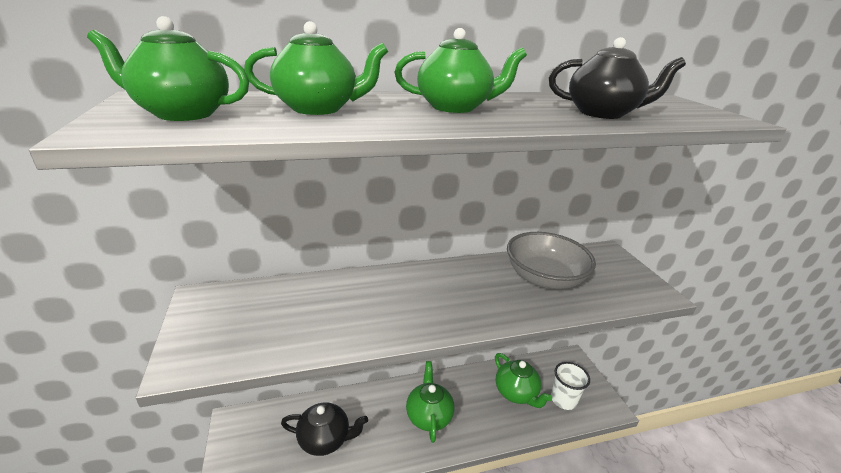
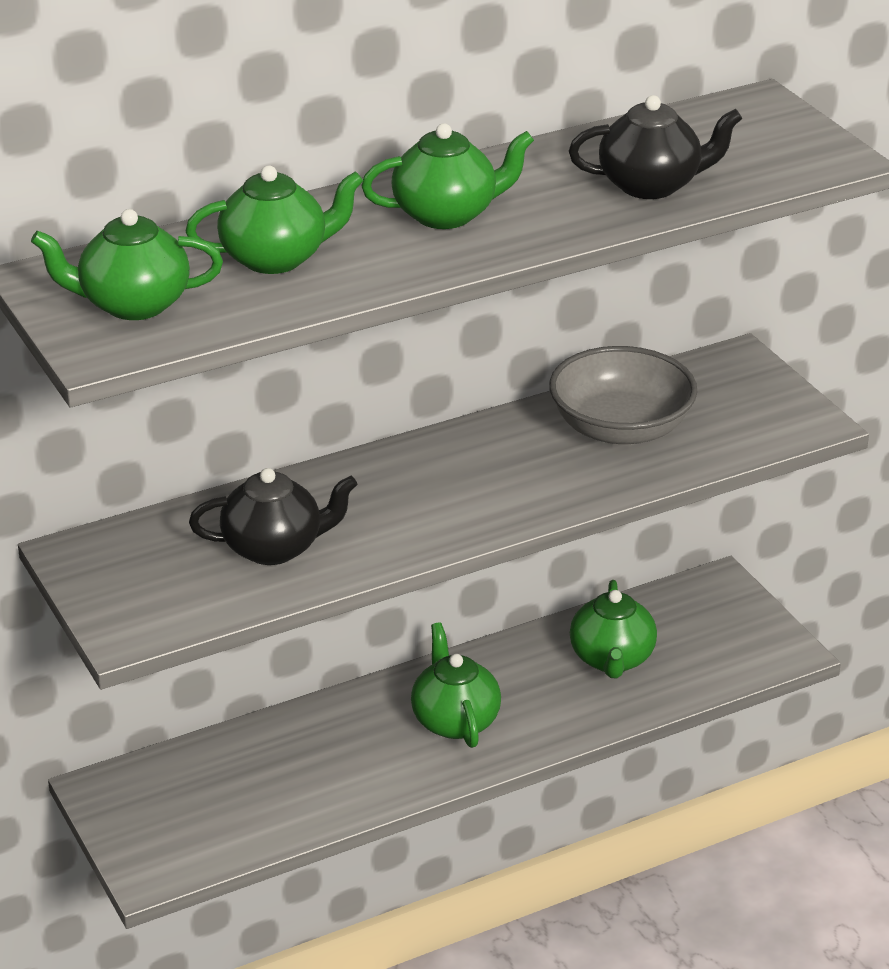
camera: 10 degrees left, 5 degrees up
(325, 439) = (281, 783): black teapot -> black teapot (275, 548)
(516, 393) = (612, 659): green teapot -> green teapot turned 45 degrees clockwise
(563, 399) = (702, 654): white cup -> none

